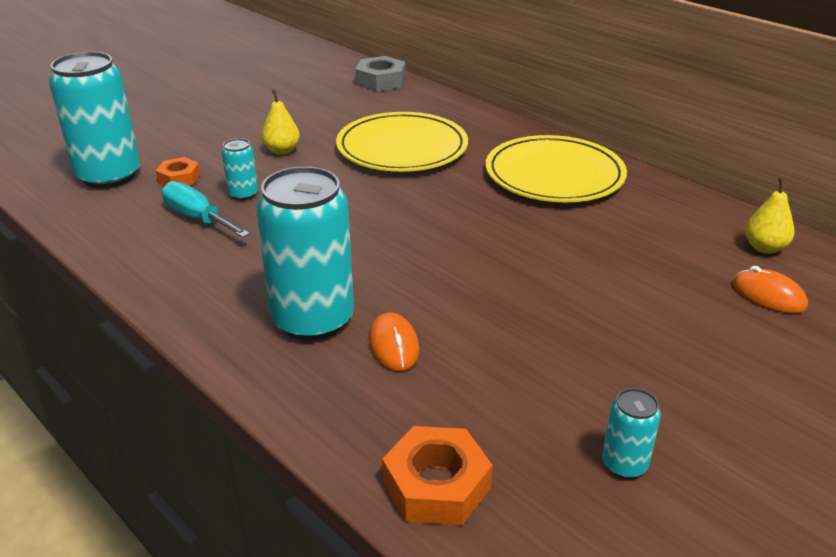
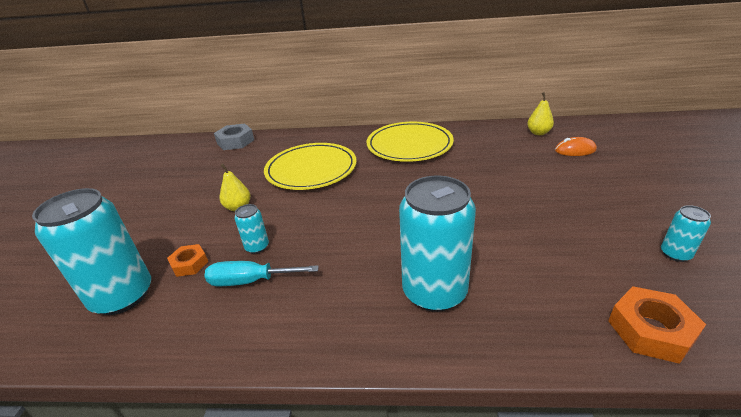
camera: 40 degrees left, 0 degrees up
(394, 345) = (498, 274): orange mouse -> none

